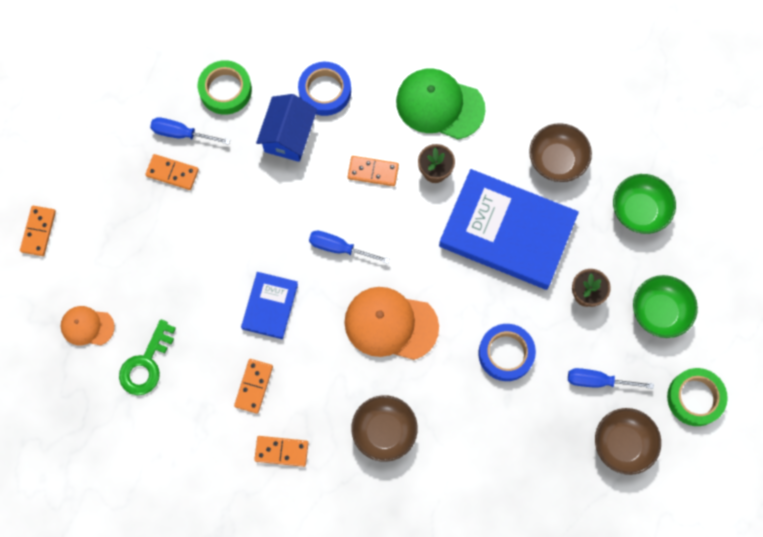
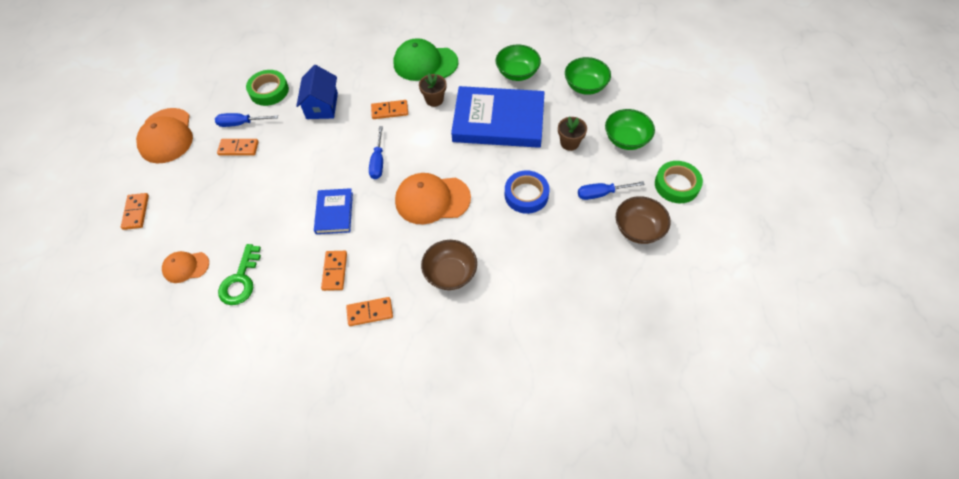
camera: 15 degrees left, 15 degrees down
(86, 125) = (166, 136): none -> orange cap
(325, 91) = (341, 75): blue tape -> none
(339, 248) = (378, 162): blue screwdriver -> blue screwdriver turned 90 degrees counterclockwise
(557, 160) = (517, 73): brown bowl -> green bowl

